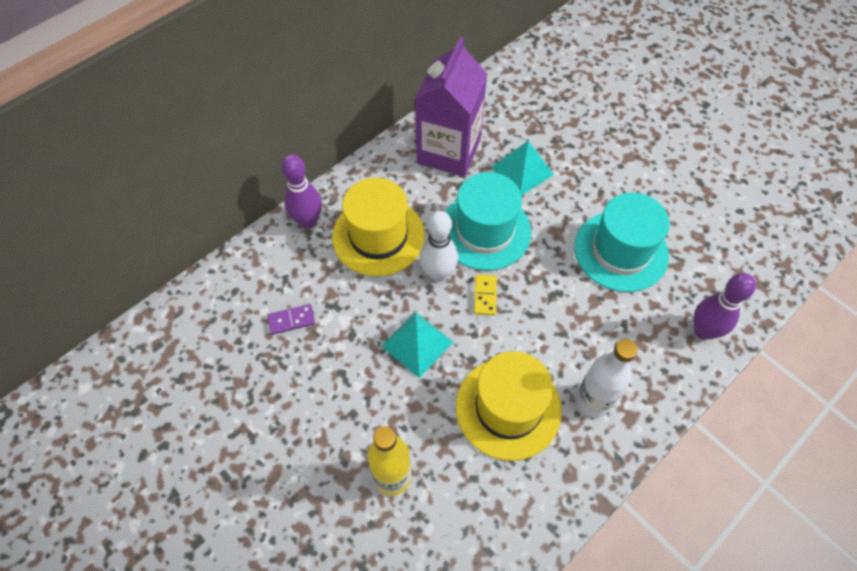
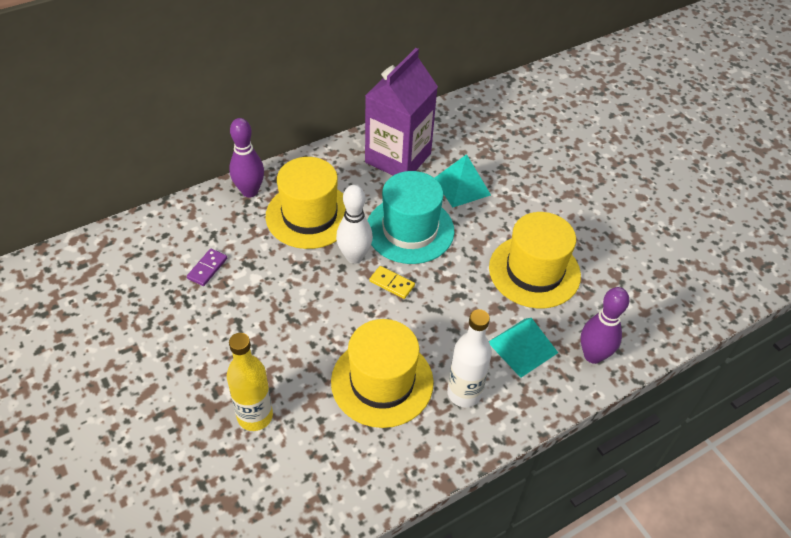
camera: 10 degrees right, 10 degrees down
(291, 320) = (207, 268): purple domino -> purple domino turned 60 degrees counterclockwise
(417, 344) = (315, 311): turquoise pyramid -> turquoise pyramid (522, 347)
(485, 296) = (391, 283): yellow domino -> yellow domino turned 75 degrees counterclockwise
(621, 251) = (534, 271): turquoise hat -> yellow hat

